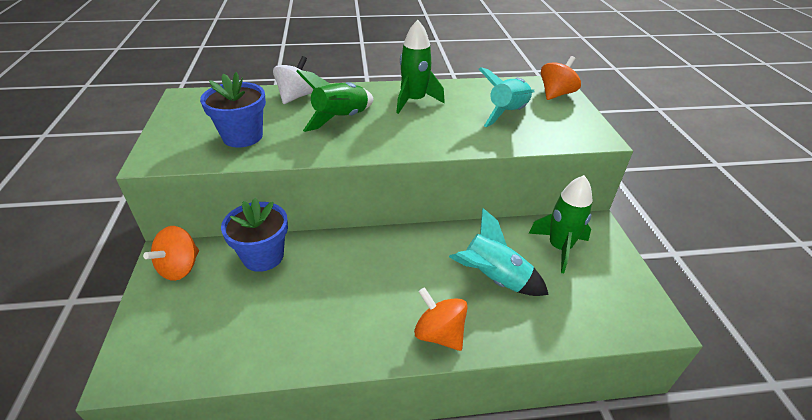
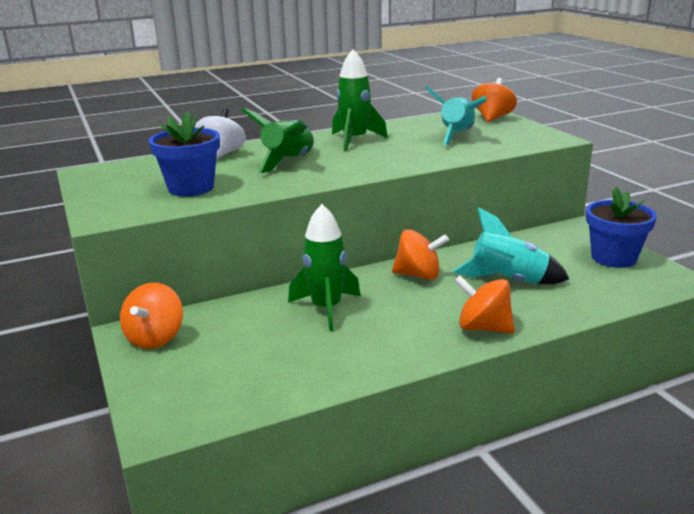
camera: 15 degrees left, 15 degrees down
(263, 256) = (248, 311): blue flower pot -> blue flower pot (613, 258)
(420, 250) = (418, 275): none -> orange spinning top
(559, 248) = (555, 249): green rocket -> green rocket (326, 308)

